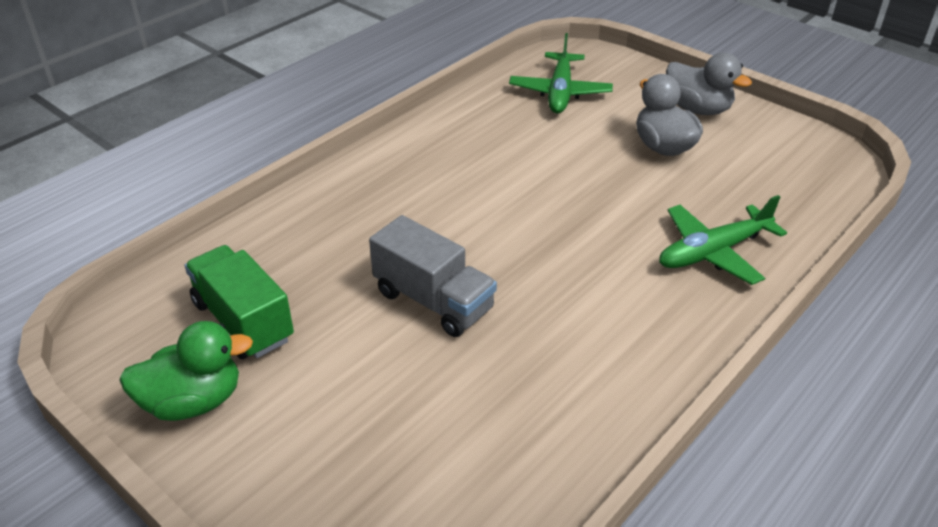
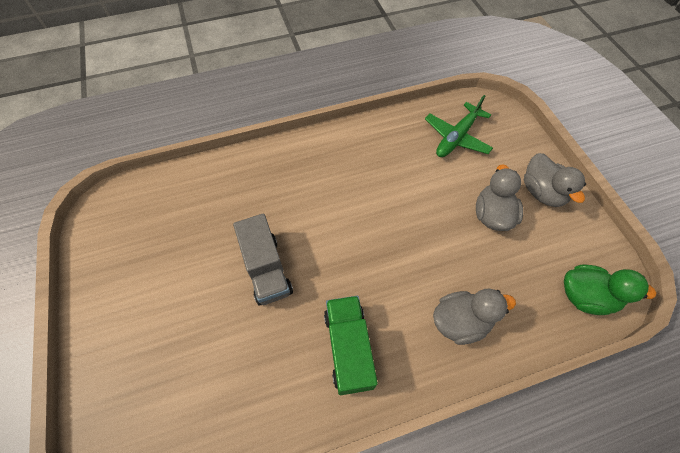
camera: 30 degrees right, 20 degrees up
(193, 401) = (109, 273): green duck -> green duck (585, 296)
(243, 321) = (165, 231): green truck -> green truck (349, 348)
(714, 252) = (460, 321): green plane -> grey duck

